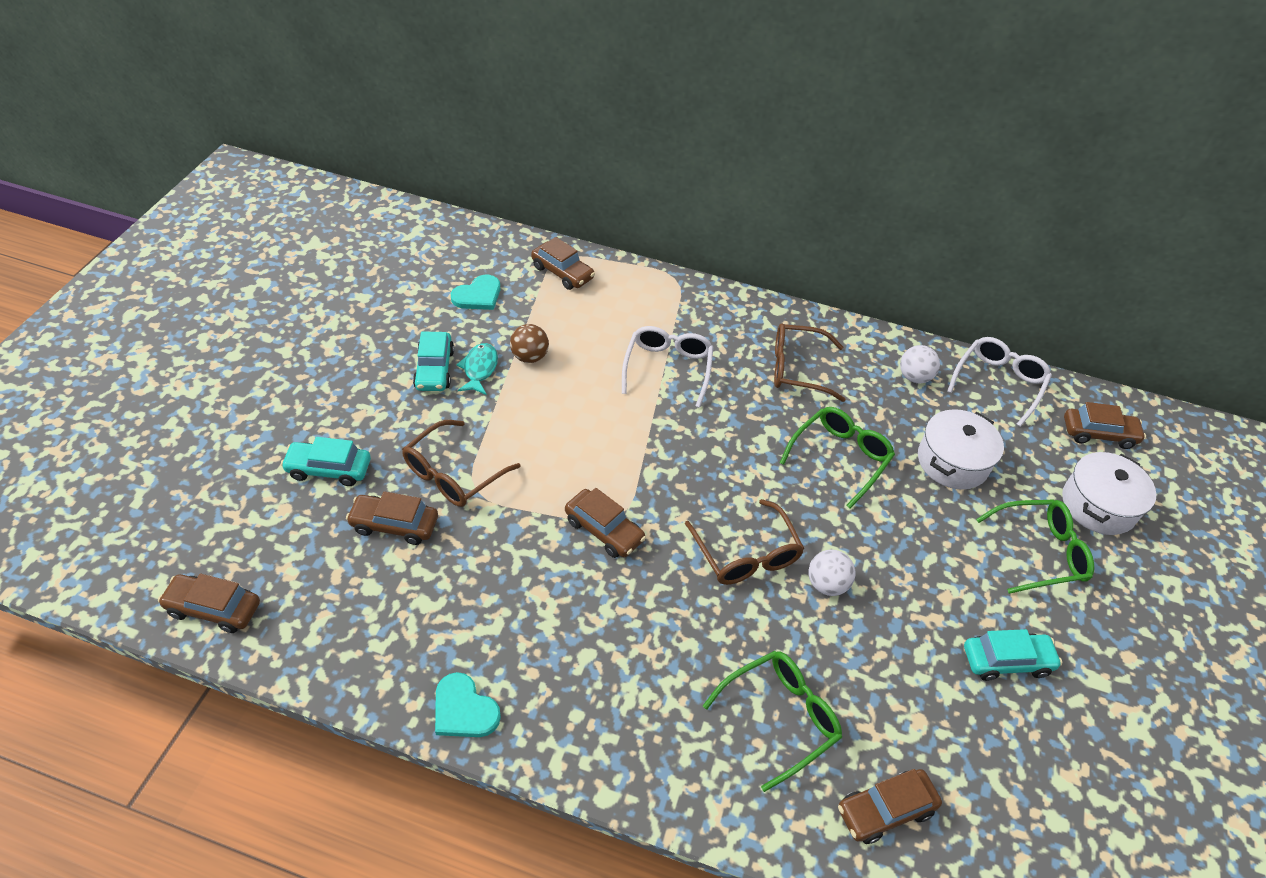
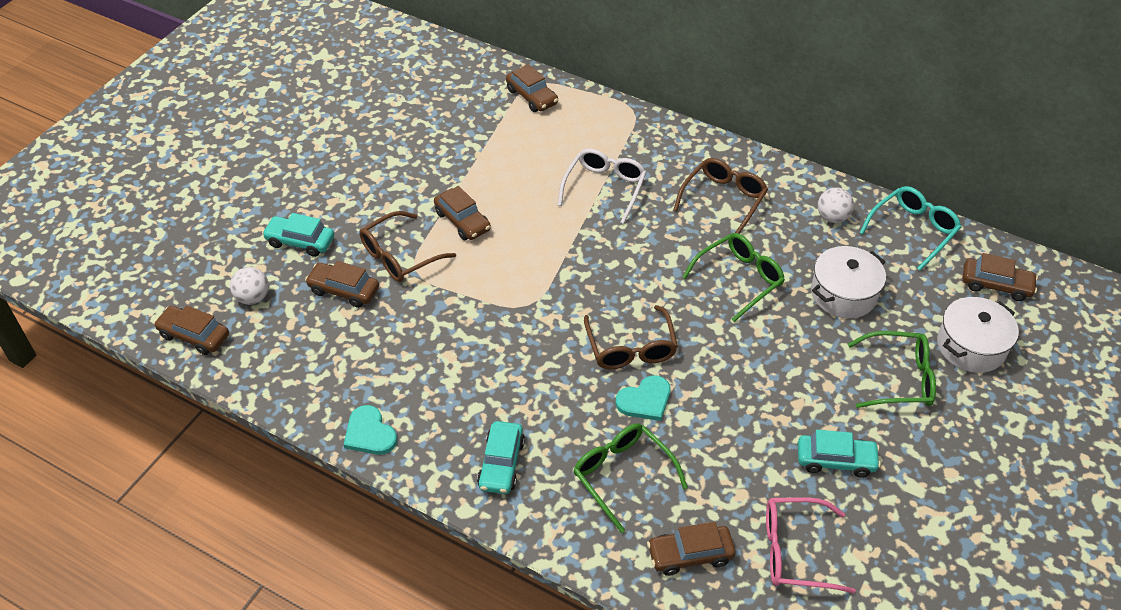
camera: 15 degrees right, 0 degrees up
(434, 369) = (402, 170): turquoise car -> turquoise car (501, 464)
(478, 295) = (453, 111): turquoise heart -> turquoise heart (645, 400)
(479, 369) = (440, 173): turquoise fish -> none
(529, 357) = (485, 167): brown ball -> none
(604, 530) = (514, 314): brown car -> brown car (462, 221)
(780, 718) = (622, 475): green glasses -> green glasses turned 105 degrees counterclockwise
(797, 369) = (723, 200): brown glasses -> brown glasses turned 105 degrees clockwise
(826, 584) = (694, 380): white ball -> white ball (253, 298)
(998, 383) = (913, 230): white glasses -> turquoise glasses
(999, 784) = (795, 551): none -> pink glasses

